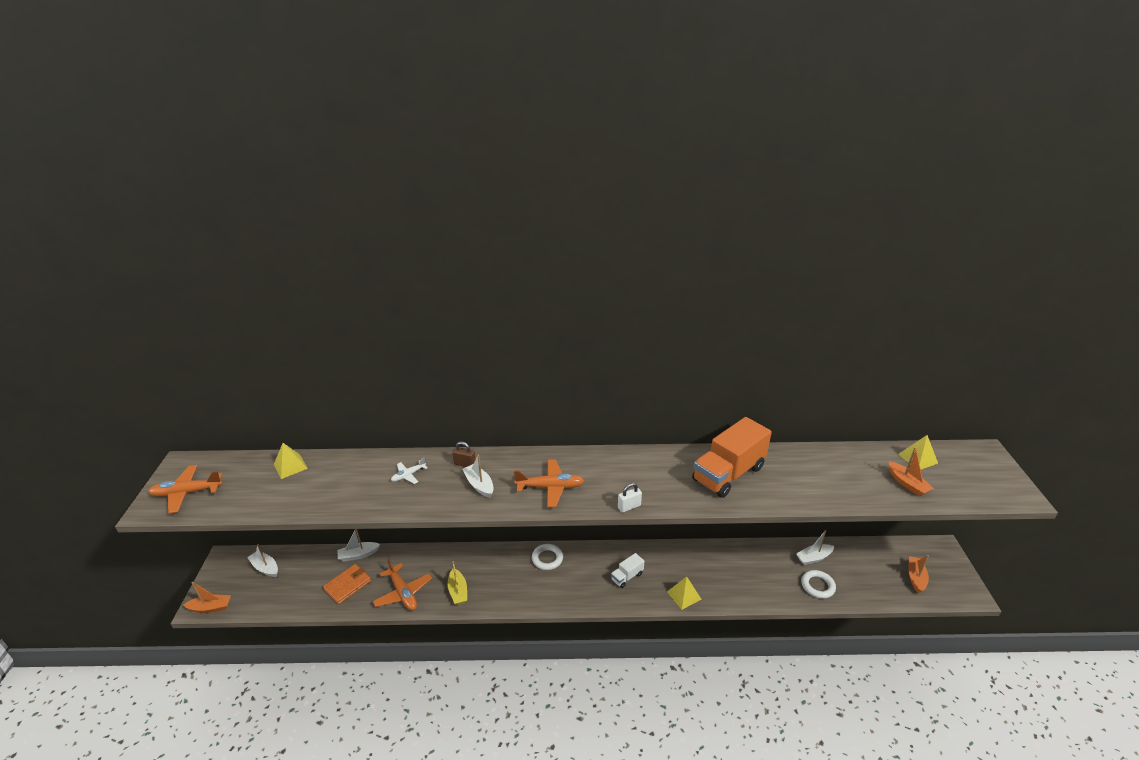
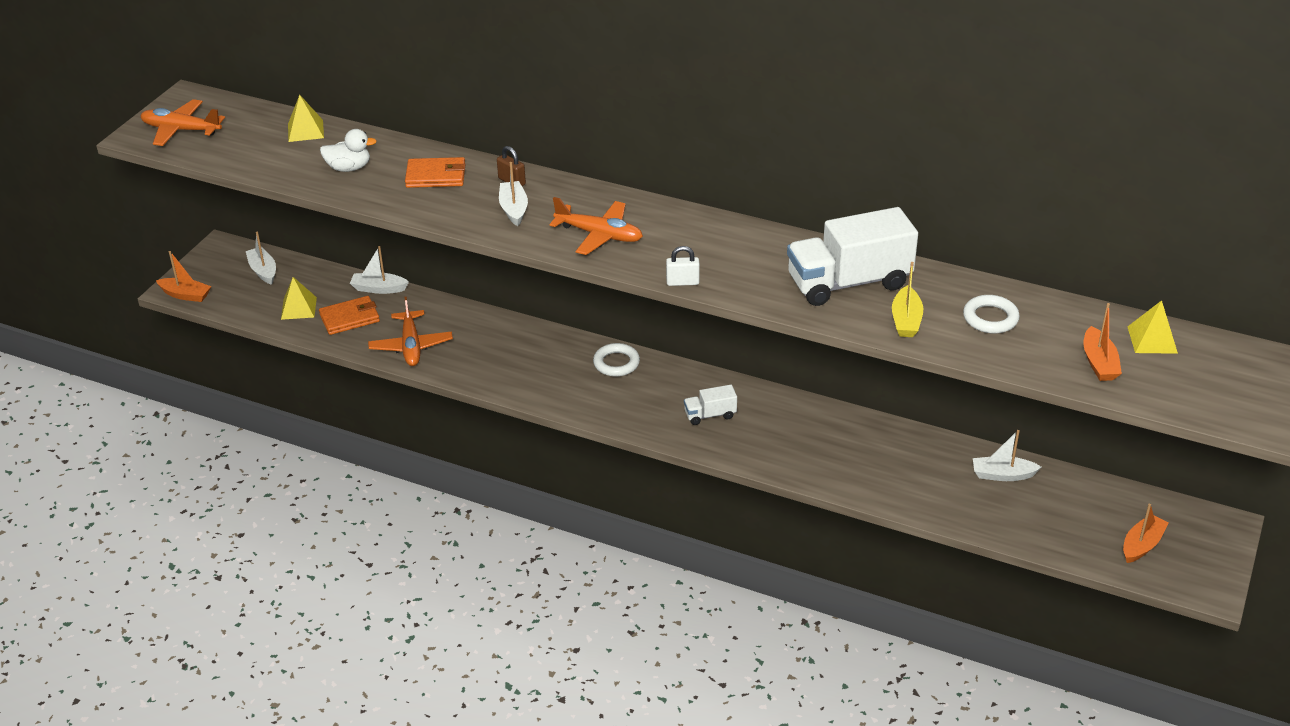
camera: 25 degrees right, 5 degrees up
(339, 487) = (349, 168): none -> white duck
(408, 475) = (436, 176): white plane -> orange wallet
(458, 591) = (479, 364): yellow boat -> yellow boat (906, 320)
(684, 595) = (773, 459): yellow pyramid -> yellow pyramid (299, 308)
(728, 474) = (849, 283): orange truck -> white truck
(817, 586) = (977, 507): white ring -> white ring (990, 318)

